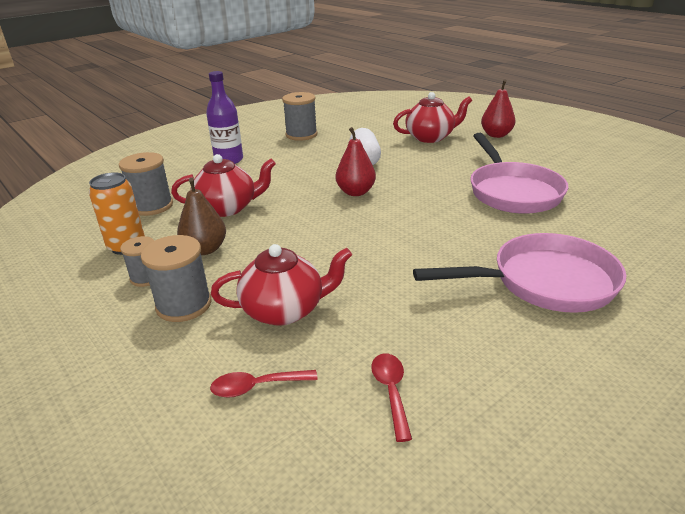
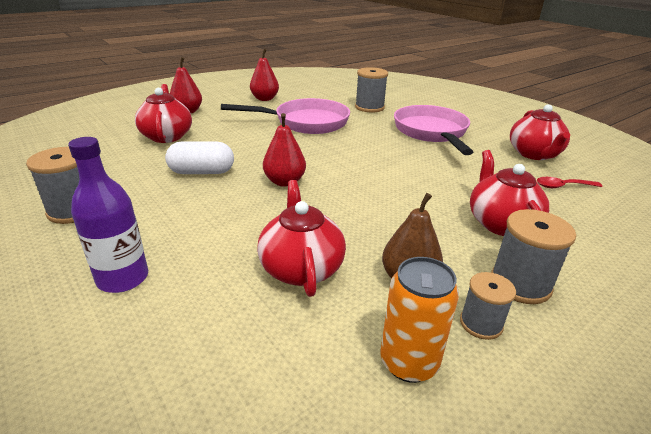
camera: 90 degrees left, 0 degrees up
(152, 206) = (274, 355): grey spool -> grey spool (369, 107)
(257, 387) = (596, 235): red spoon -> none
(513, 387) = (534, 154): none -> red teapot
(574, 163) = (264, 99): none -> red pear

